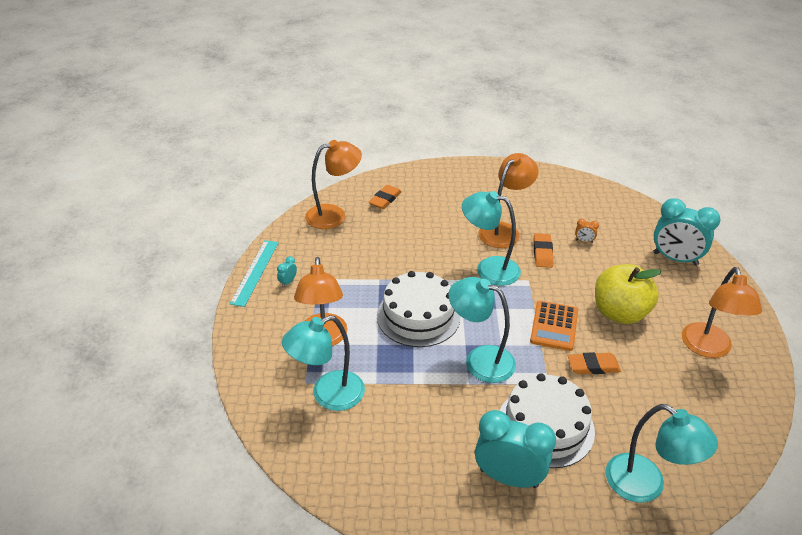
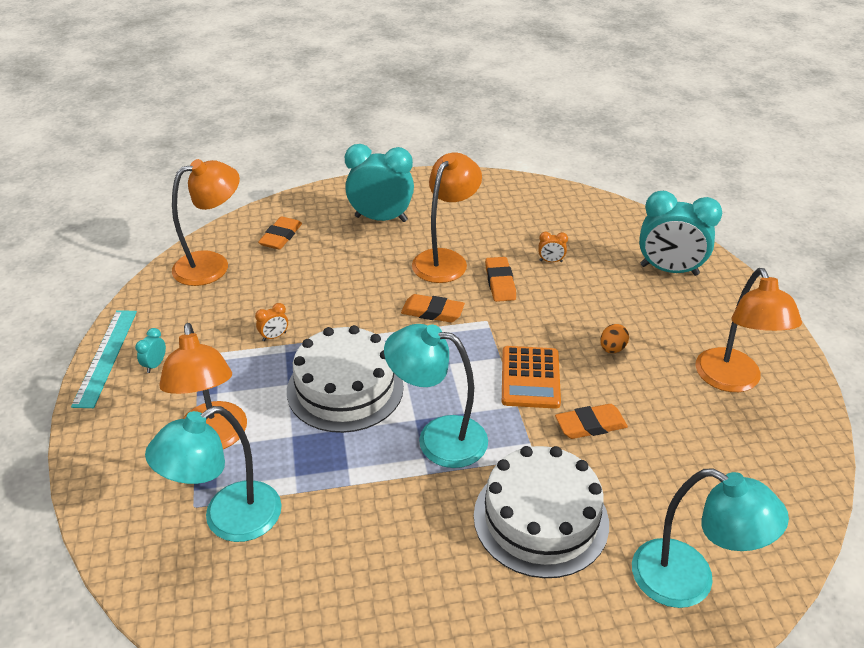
camera: 10 degrees left, 0 degrees up
(372, 272) = (274, 336): none -> orange clock
(489, 269) = (432, 312): turquoise lamp -> orange eraser
(508, 478) = (502, 601): turquoise clock -> turquoise clock (381, 219)
(619, 313) = (612, 349): yellow apple -> orange egg

